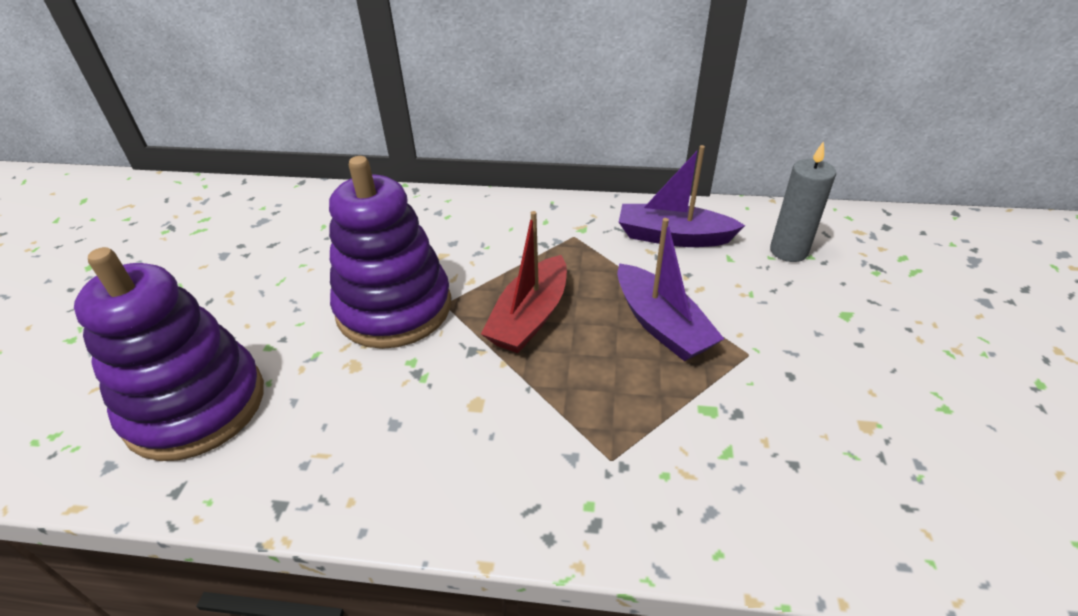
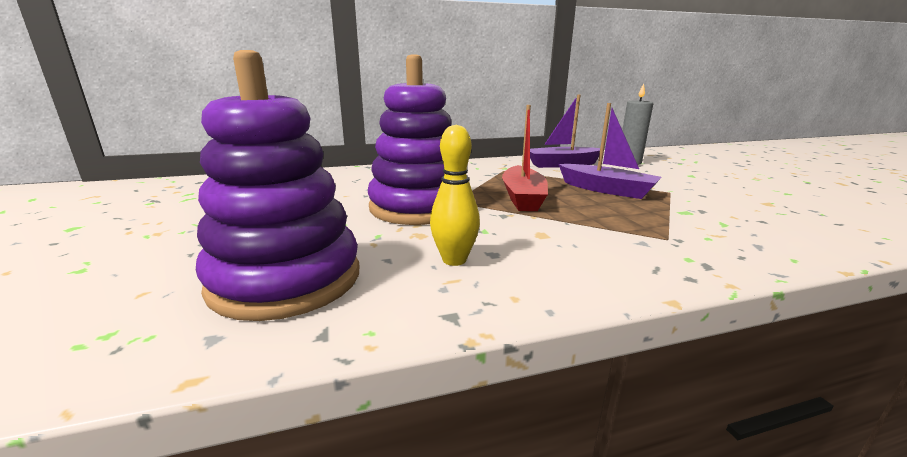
camera: 25 degrees left, 20 degrees down
(348, 423) = (454, 260): none -> yellow bowling pin

